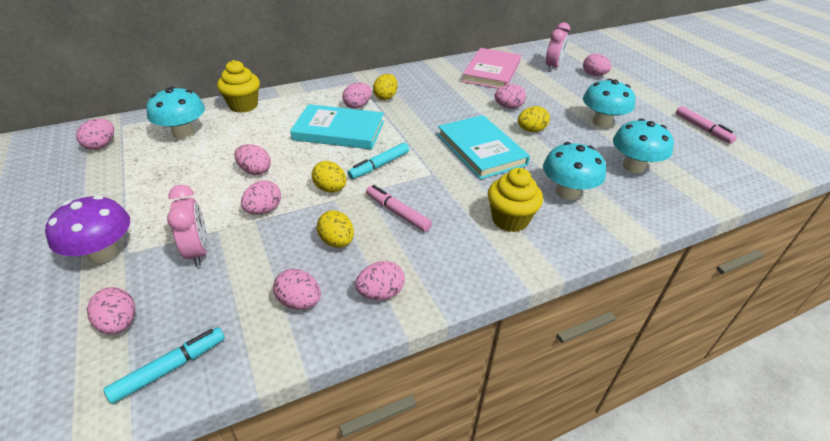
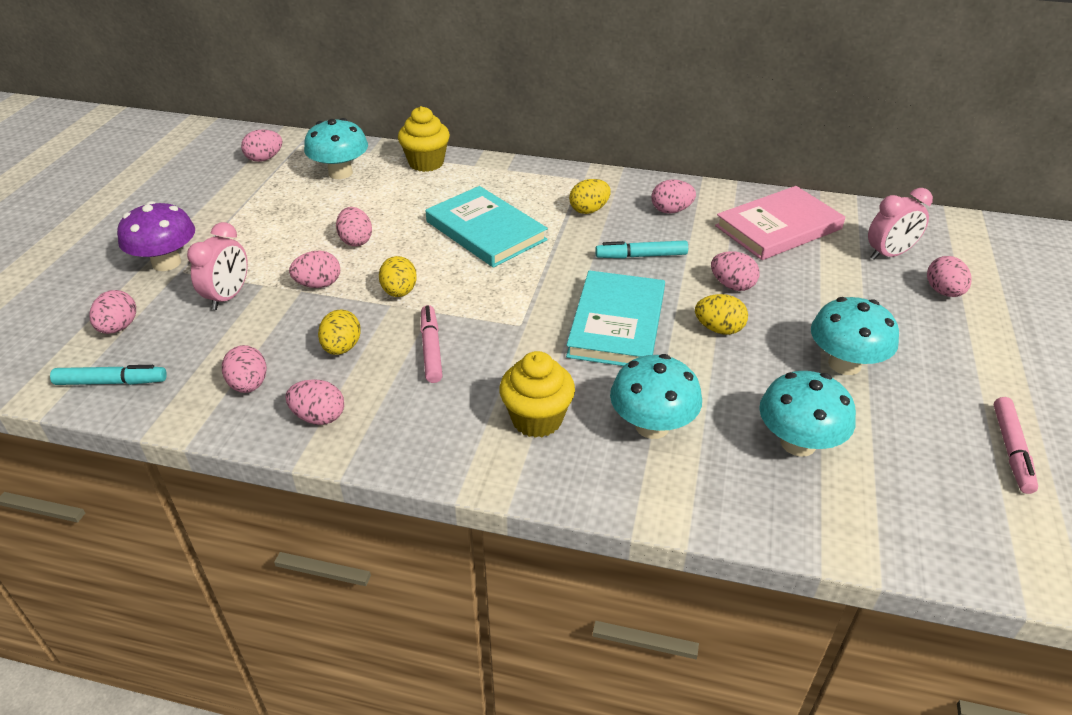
camera: 40 degrees right, 0 degrees up
(357, 106) = (542, 209): pink egg -> pink egg (671, 210)
(379, 165) = (477, 289): turquoise marker -> turquoise marker (641, 256)

